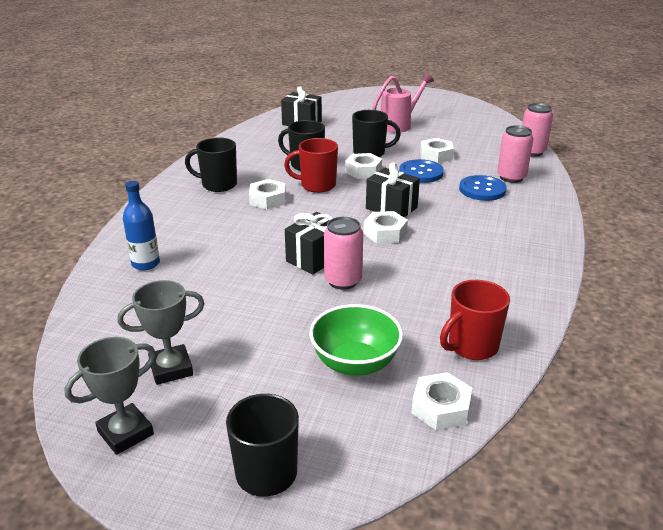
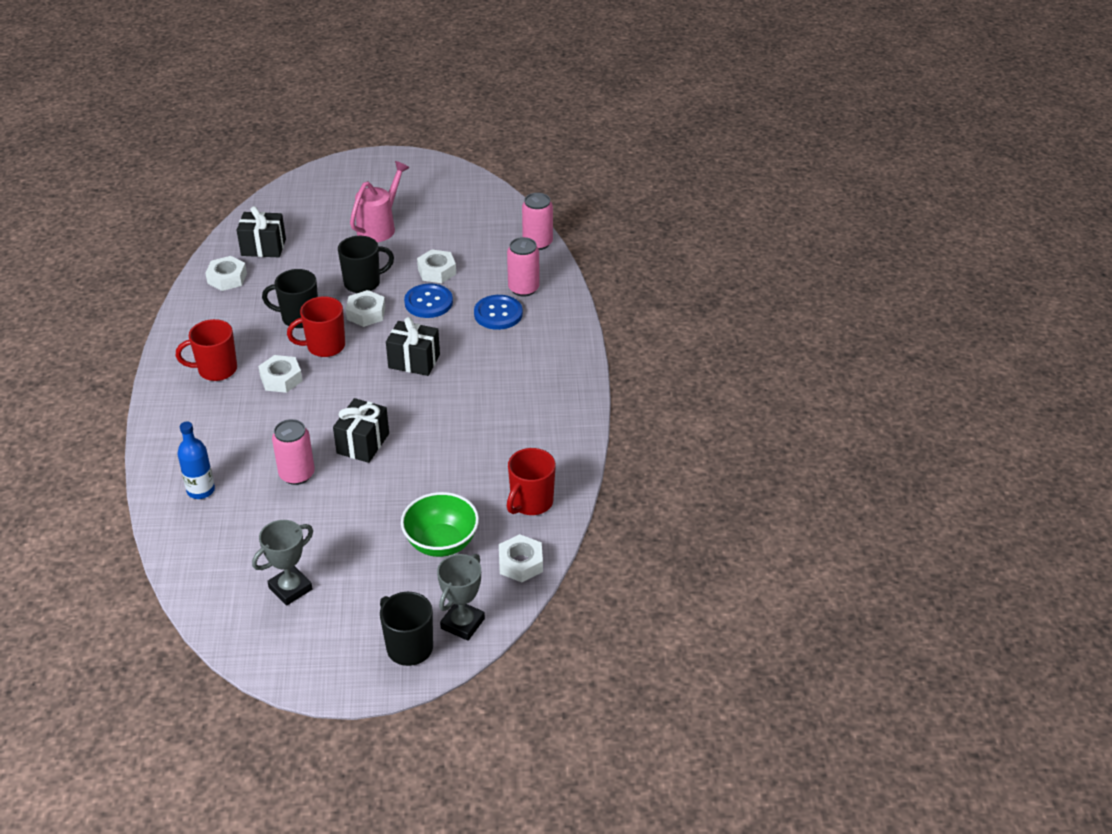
camera: 20 degrees left, 10 degrees up
(125, 433) = (286, 650): grey trophy -> grey trophy (462, 623)
(218, 185) = (216, 370): black mug -> red mug
(343, 281) = (399, 463): pink can -> pink can (297, 474)
(385, 233) = (419, 396): white nut -> white nut (227, 278)

